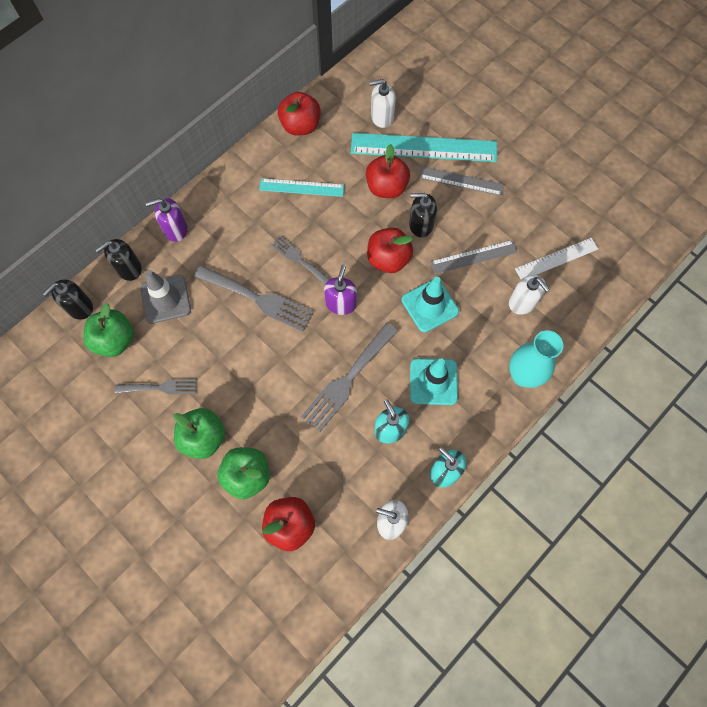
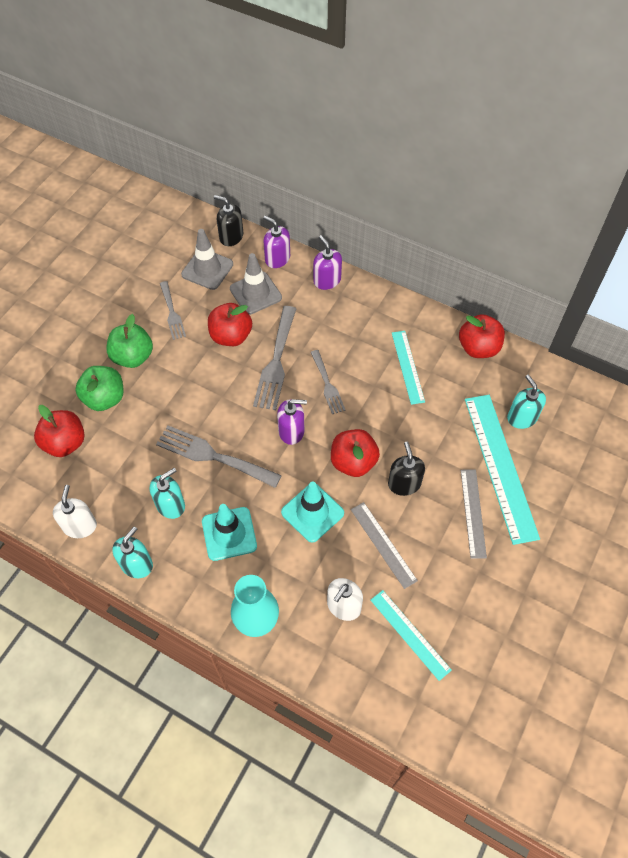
camera: 75 degrees right, 10 degrees down
(115, 340) = (207, 269): green apple -> grey traffic cone
(128, 268) = (277, 258): black soap dispenser -> purple soap dispenser
(299, 260) = (327, 384): grey fork -> grey fork turned 135 degrees clockwise
(382, 117) = (522, 417): white soap dispenser -> turquoise soap dispenser
(386, 187) = (437, 441): red apple -> red apple (231, 336)
(556, 259) = (410, 634): white ruler -> turquoise ruler

